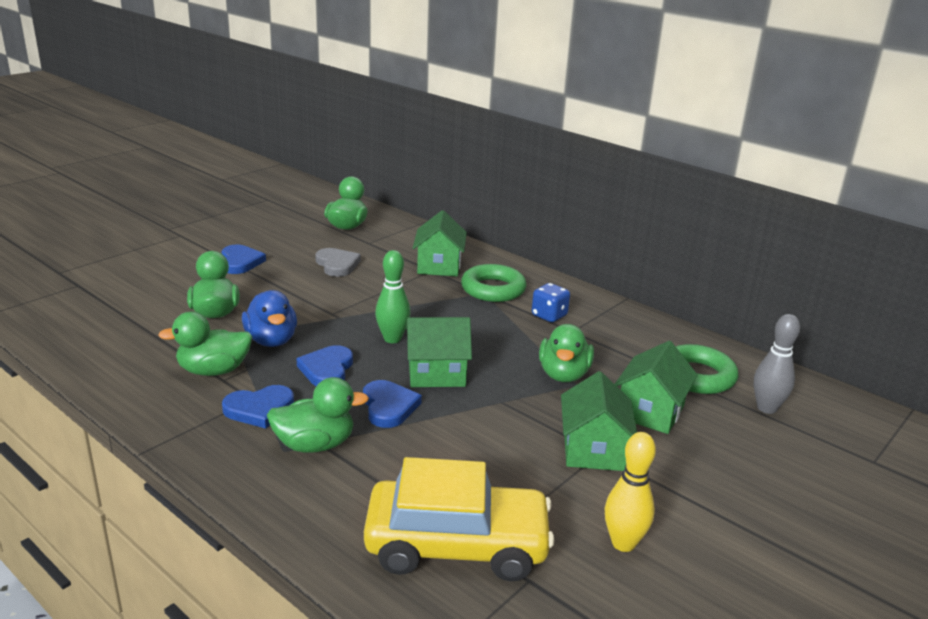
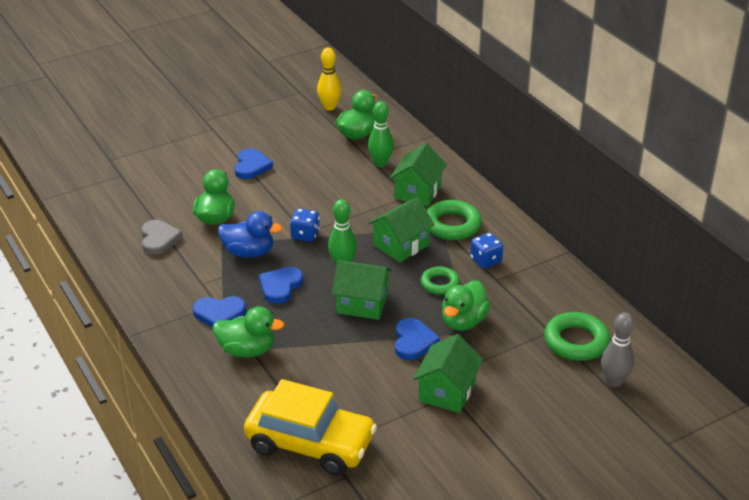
camera: 20 degrees right, 10 degrees up
(213, 371) = (198, 274): green duck -> none
(271, 340) = (249, 252): blue duck -> blue duck turned 75 degrees counterclockwise
(333, 316) = (305, 235): none -> blue dice
(337, 265) = (330, 179): grey heart -> grey heart (159, 239)
(385, 247) = (380, 163): none -> green bowling pin
(389, 406) = (312, 327): blue heart -> blue heart (413, 341)
(514, 342) = (440, 284): none -> green ring
(623, 543) = (424, 466): yellow bowling pin -> yellow bowling pin (329, 107)
(650, 411) = (513, 367): green house -> green house (401, 245)

